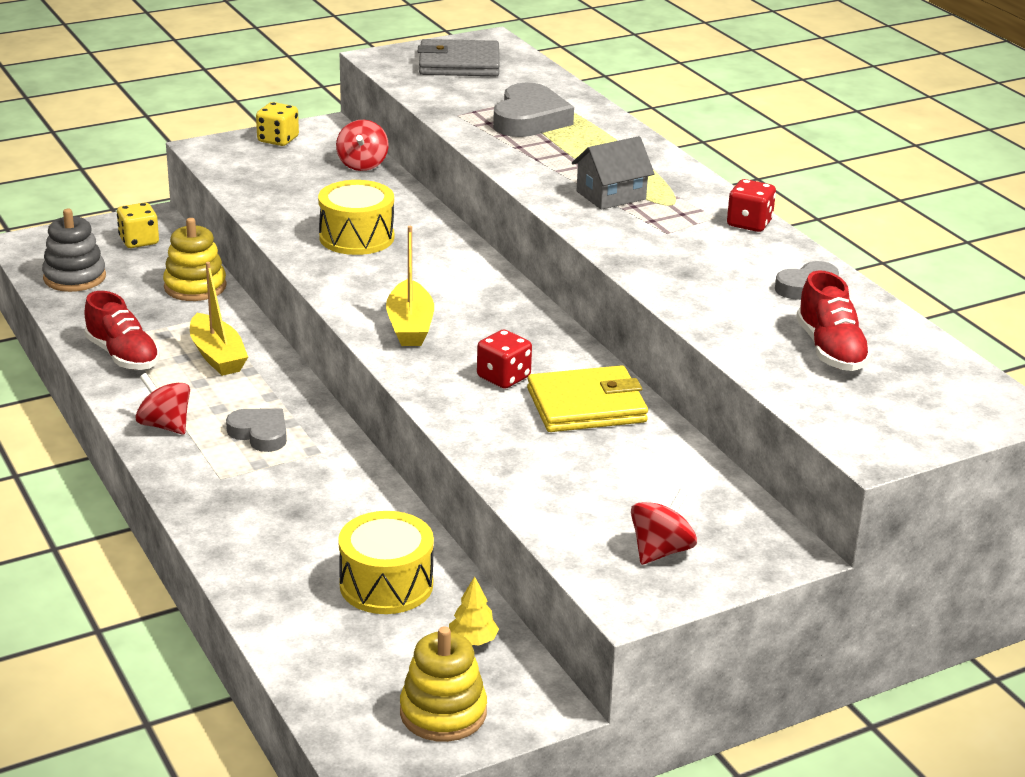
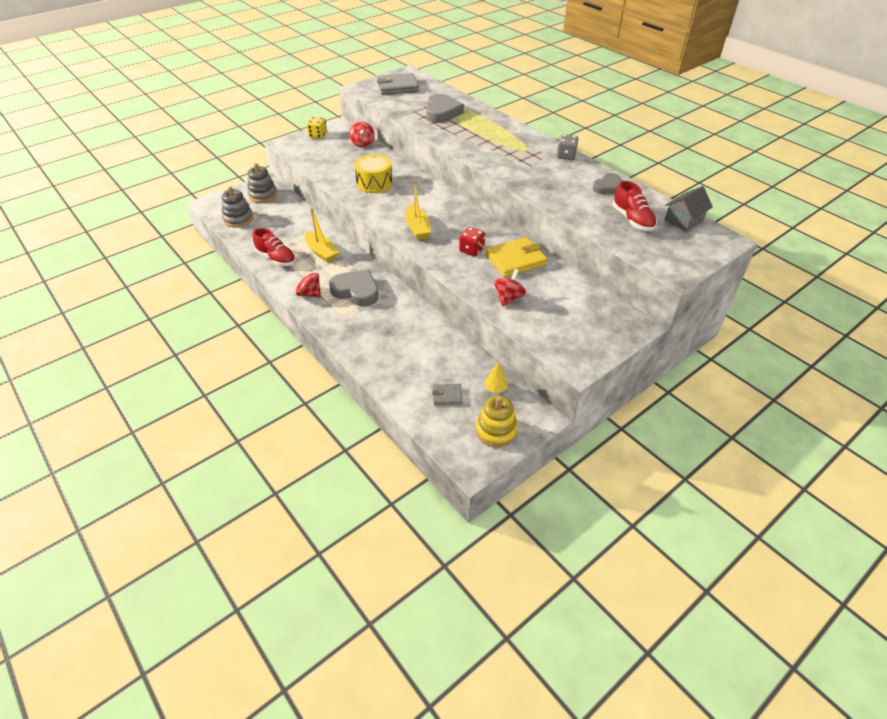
camera: 10 degrees left, 15 degrees up
(139, 241) = (263, 195): yellow dice -> grey stacking toy
(195, 287) = (298, 216): yellow stacking toy -> none
(260, 433) = (356, 291): grey heart -> grey heart, size x1.58
(369, 638) = (447, 395): none -> grey wallet
(386, 584) = (444, 364): yellow drum -> none
(611, 195) = (497, 149): grey house -> grey house (684, 220)
(661, 551) = (581, 334): red spinning top -> red spinning top (508, 298)
(749, 223) = (566, 156): red dice -> grey dice

